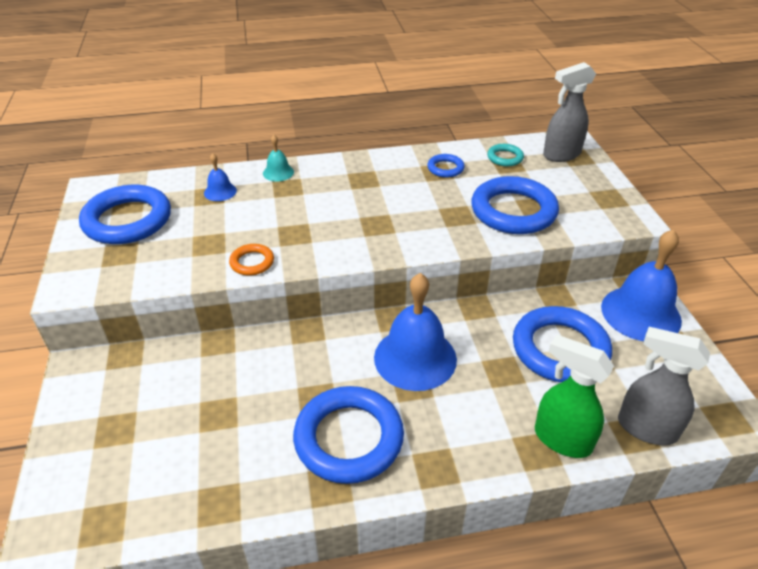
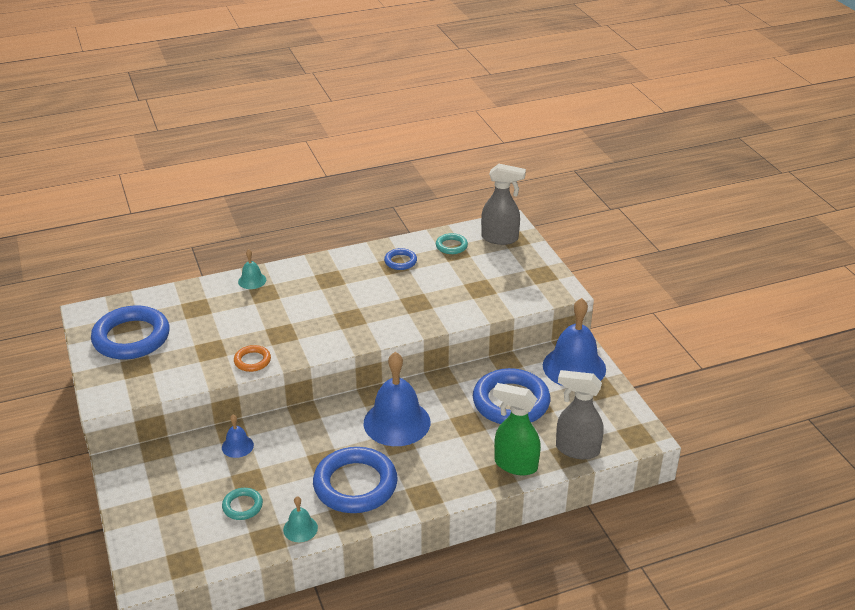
camera: 10 degrees left, 5 degrees down
(201, 448) = (242, 506): none -> turquoise ring
(220, 191) = (205, 303): blue bell -> blue bell (237, 446)
(264, 494) = (300, 528): none -> turquoise bell
(513, 211) = (463, 294): blue ring -> none
(561, 155) = (500, 238): grey spray bottle -> grey spray bottle turned 135 degrees counterclockwise

